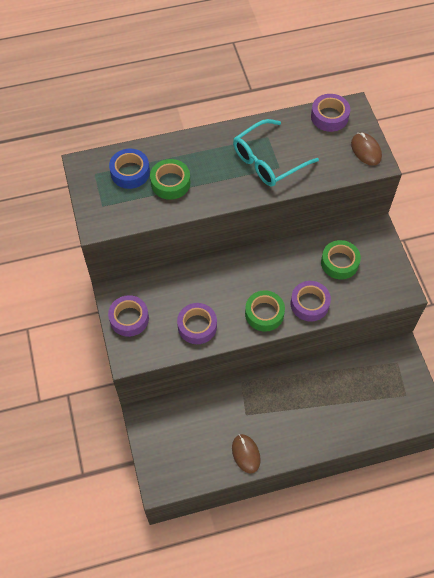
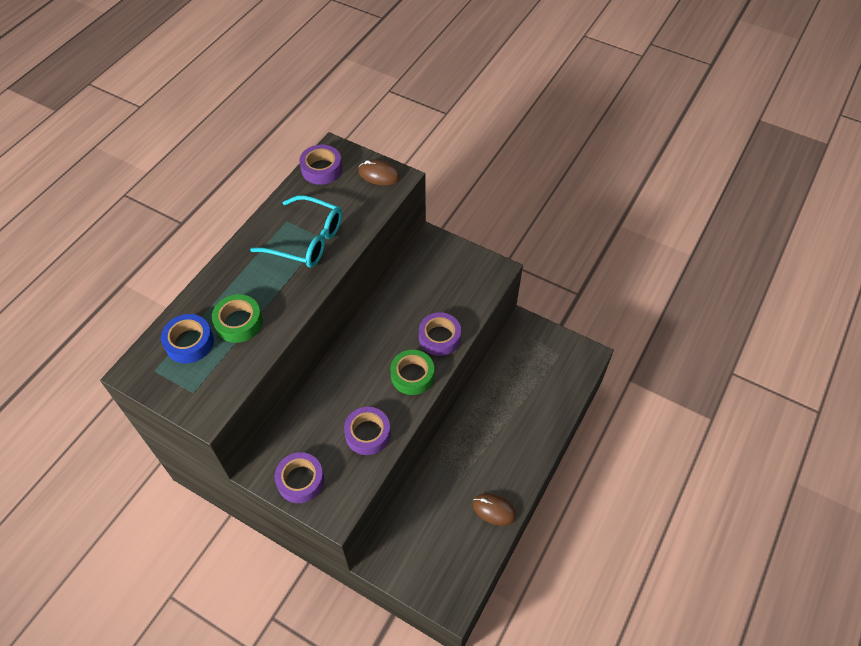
camera: 45 degrees left, 5 degrees down
(268, 161) = (307, 240): turquoise glasses -> turquoise glasses turned 75 degrees counterclockwise
(339, 263) = (429, 287): green tape -> none

